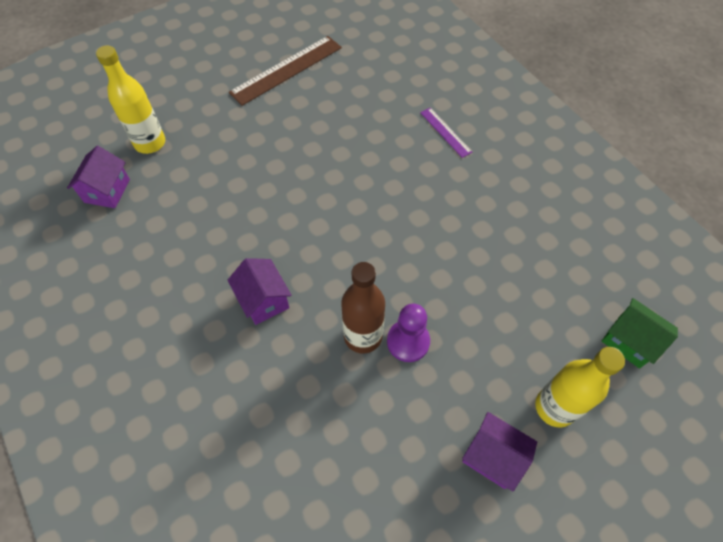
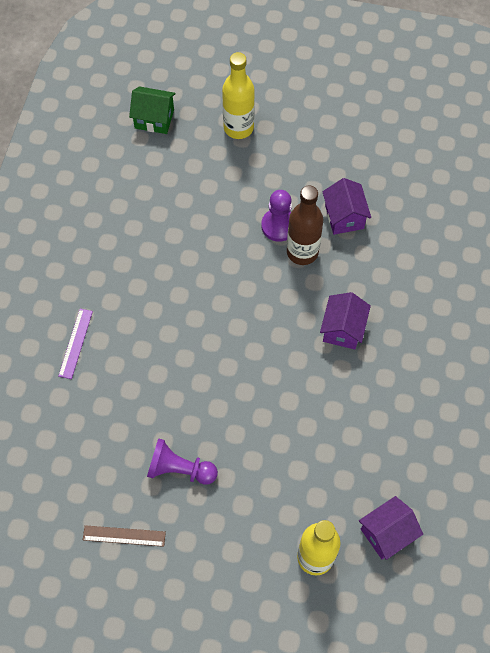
camera: 135 degrees left, 5 degrees up
(287, 70) = (124, 535): brown ruler -> brown ruler, size x0.52
(290, 121) = (179, 469): none -> purple pawn
(492, 456) = (299, 137): purple house -> purple house (344, 217)
(629, 341) = (154, 119): green house -> green house turned 75 degrees counterclockwise

